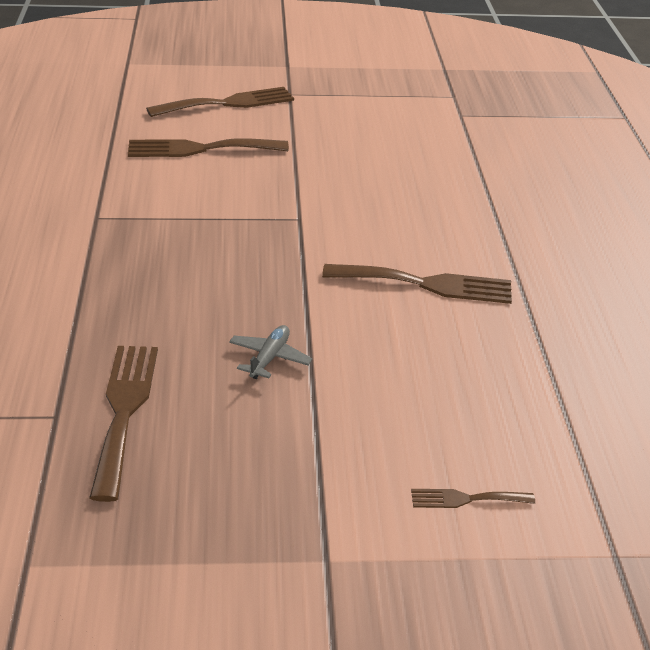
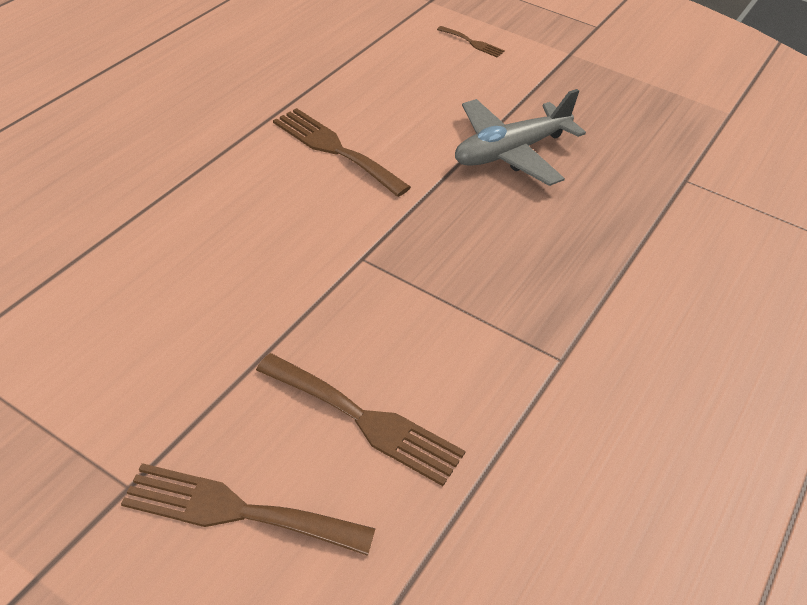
camera: 145 degrees left, 10 degrees up
(124, 411) = (636, 163): brown fork -> none
(269, 358) = (510, 152): grey plane -> grey plane, size x2.11

